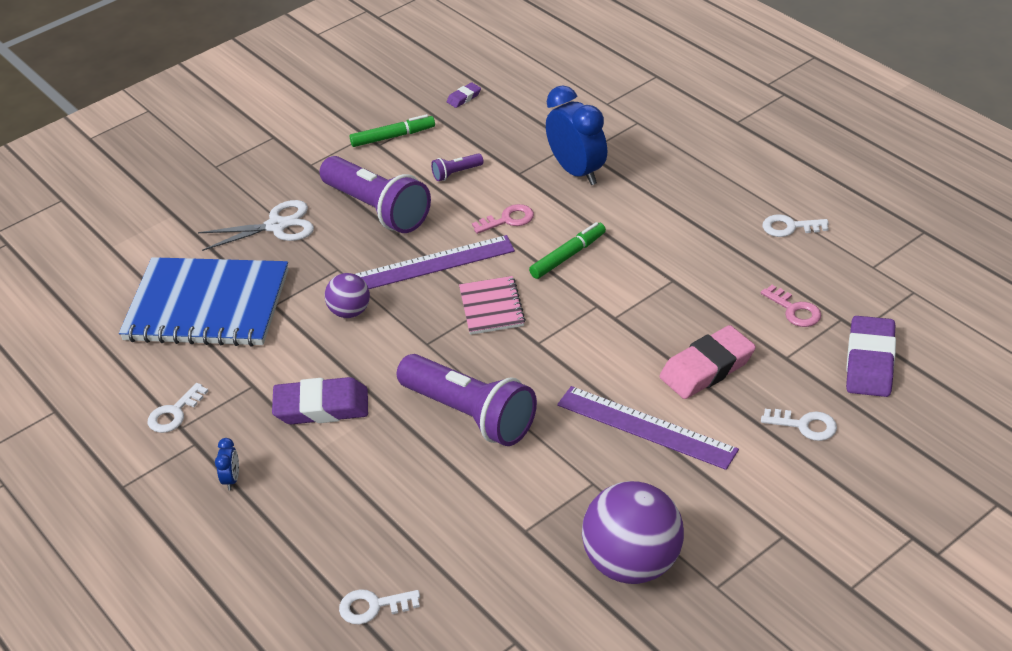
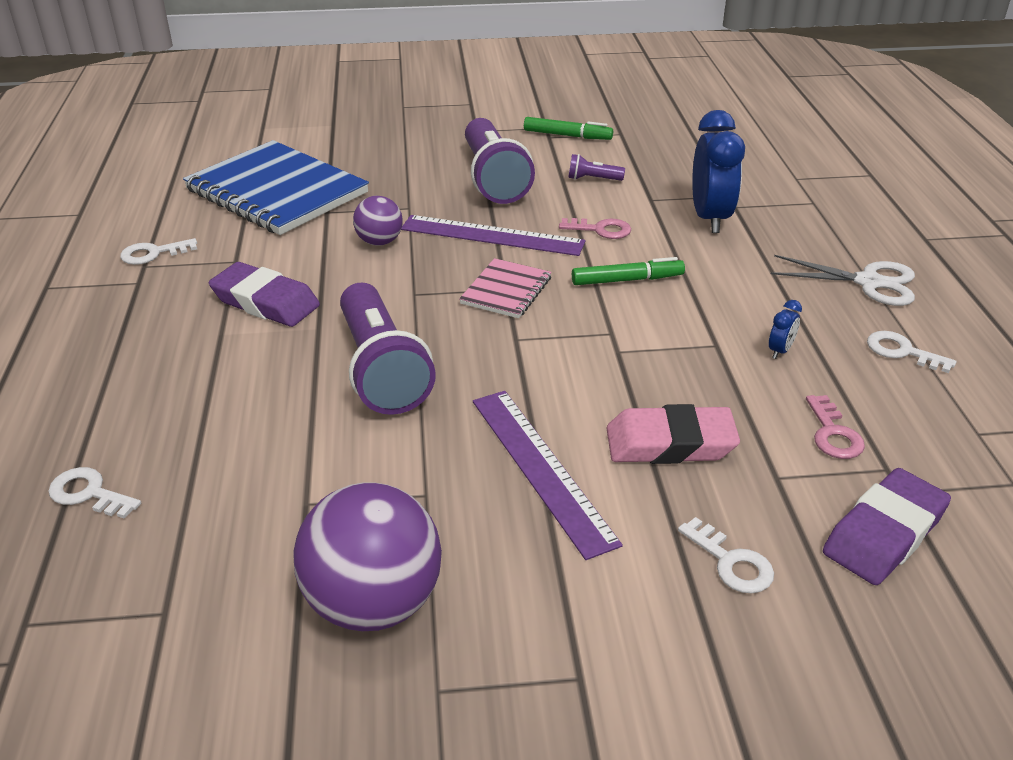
camera: 30 degrees right, 5 degrees down
(232, 479) = (126, 322): blue clock -> blue clock (780, 351)
(276, 226) = (398, 160): white scissors -> white scissors (868, 282)
(464, 98) = (661, 130): purple eraser -> none

